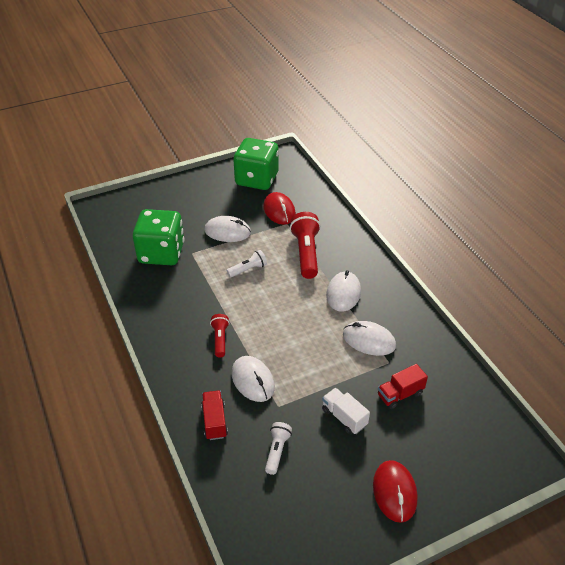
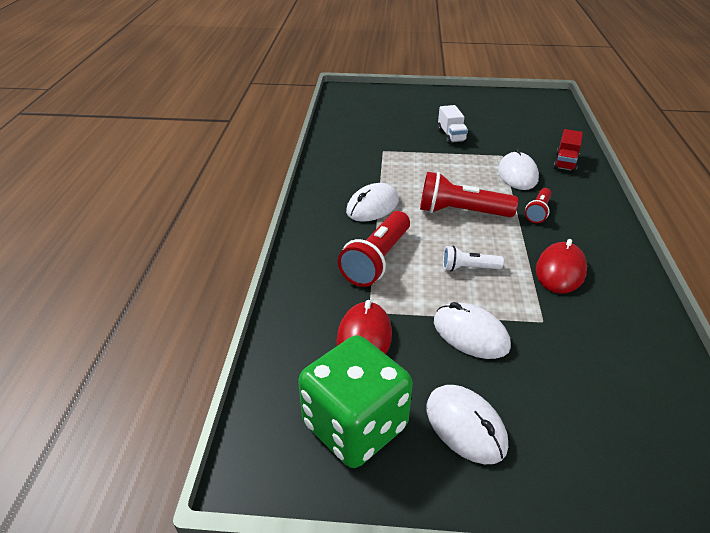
camera: 150 degrees left, 5 degrees down
(161, 253) = (594, 339): green dice -> none
(277, 314) = (461, 212): none -> red flashlight
(277, 451) = (518, 136): white flashlight -> none
(369, 340) = (385, 167): white mouse -> white mouse (465, 426)
(394, 492) = (445, 102): red mouse -> red mouse (560, 271)
(400, 394) = (394, 133): red truck -> none

